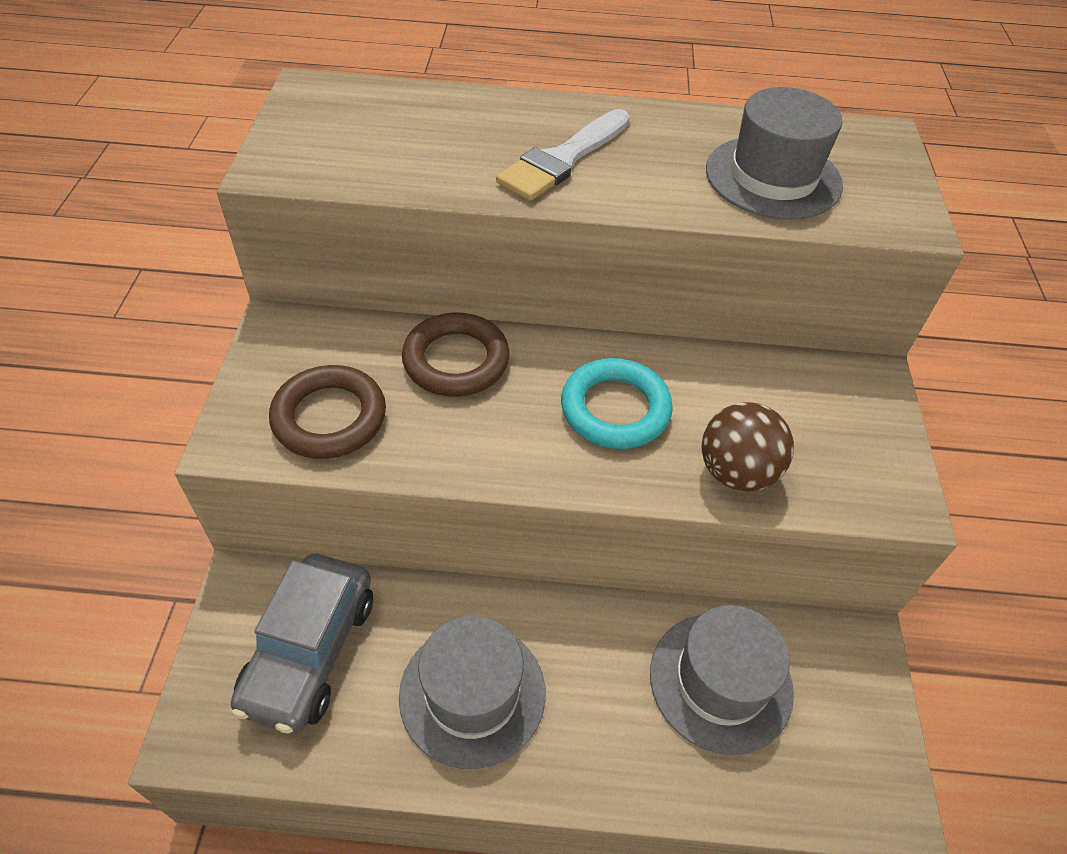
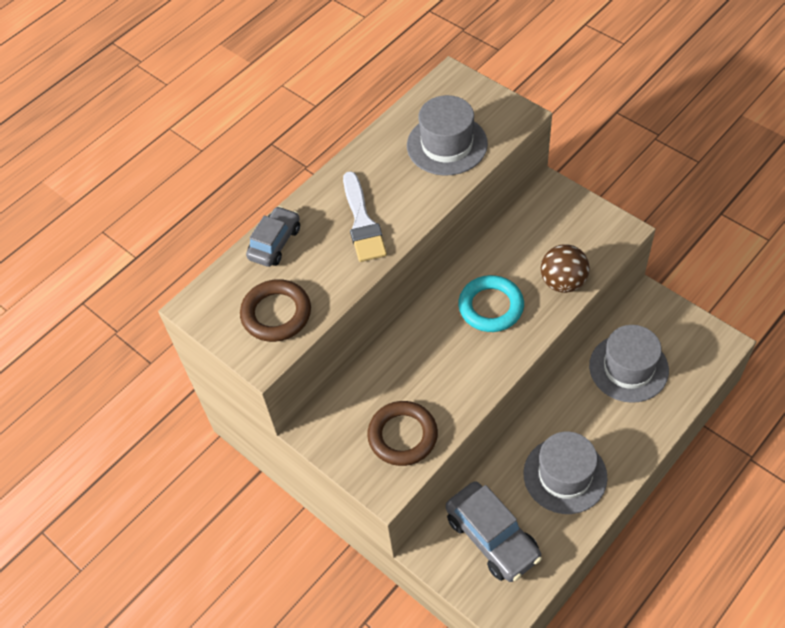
camera: 45 degrees left, 5 degrees up
(456, 360) = (406, 358): brown ring -> brown ring (276, 314)
(458, 106) = (275, 243): none -> grey car

